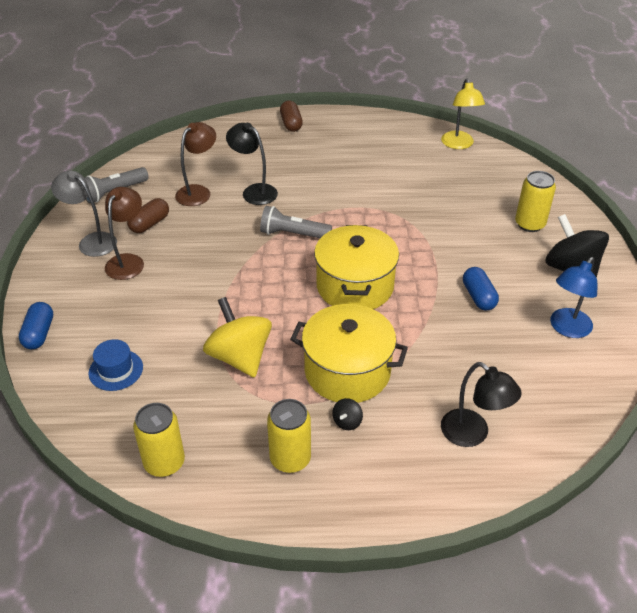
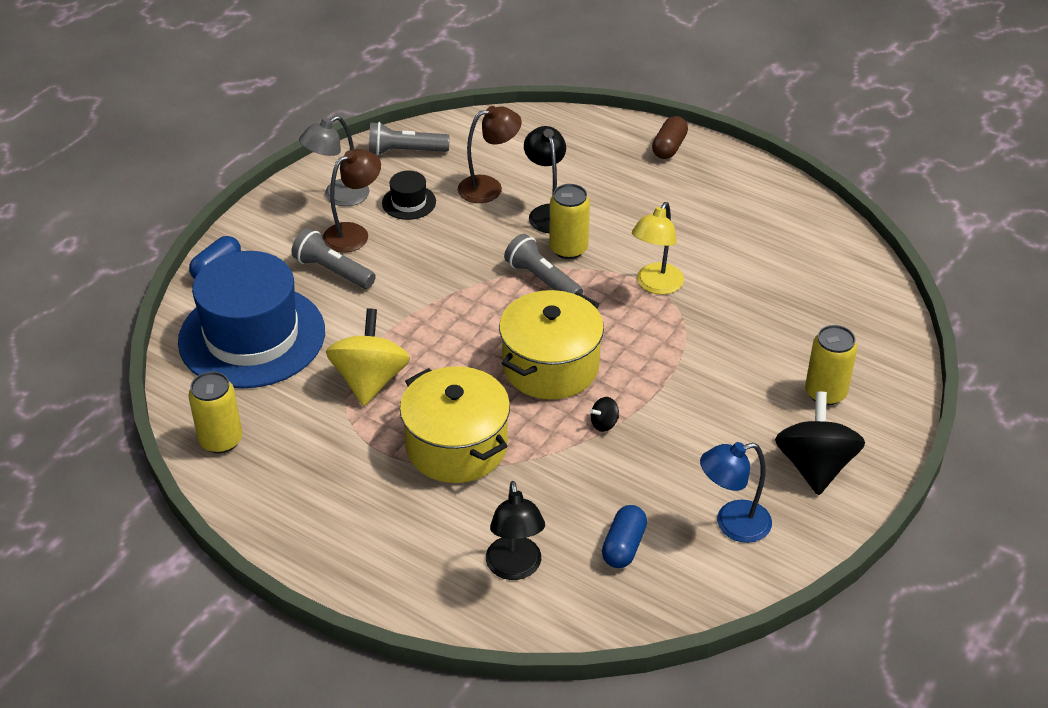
camera: 35 degrees right, 0 degrees up
(91, 241) = (338, 196): grey lamp -> grey lamp turned 105 degrees counterclockwise
(116, 370) = (252, 336): blue hat -> blue hat, size x2.46
(137, 294) = (333, 271): none -> grey flashlight
(149, 224) = (409, 202): brown capsule -> black hat
(290, 459) = (327, 496): yellow can -> yellow can (568, 249)
(347, 422) = (409, 492): black spinning top -> black spinning top (604, 424)
(459, 144) = (848, 258): yellow lamp -> yellow lamp (655, 285)
(478, 297) = (671, 442): blue capsule -> blue capsule (623, 546)

